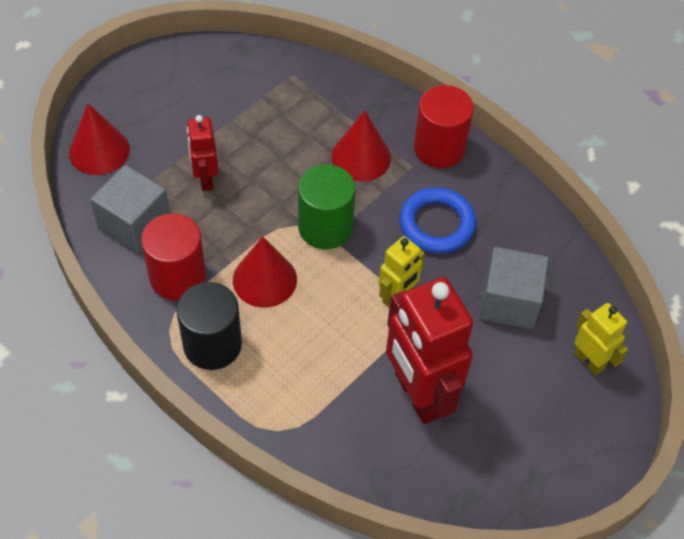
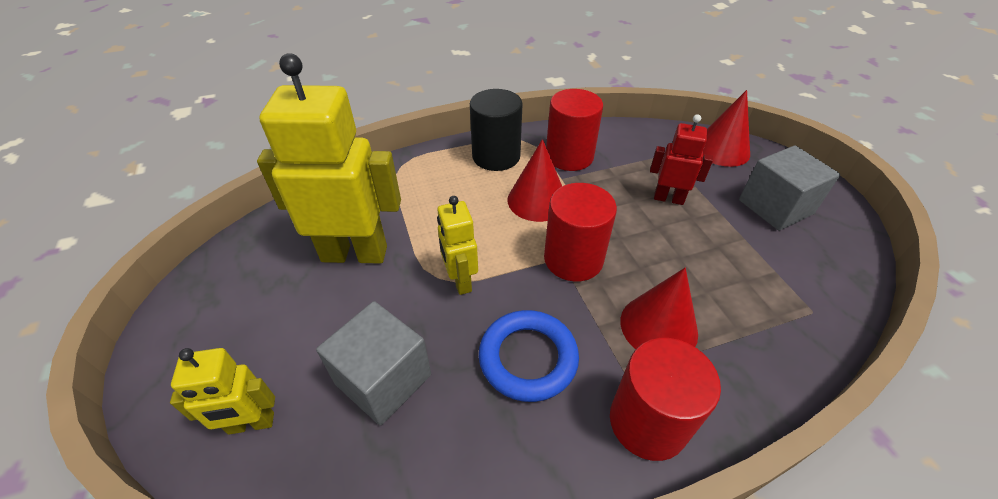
camera: 120 degrees right, 10 degrees down
(134, 224) = (633, 148): grey cube -> grey cube (775, 207)
(325, 227) = (573, 259): green cylinder -> red cylinder
(418, 395) = (354, 253): red robot -> yellow robot

